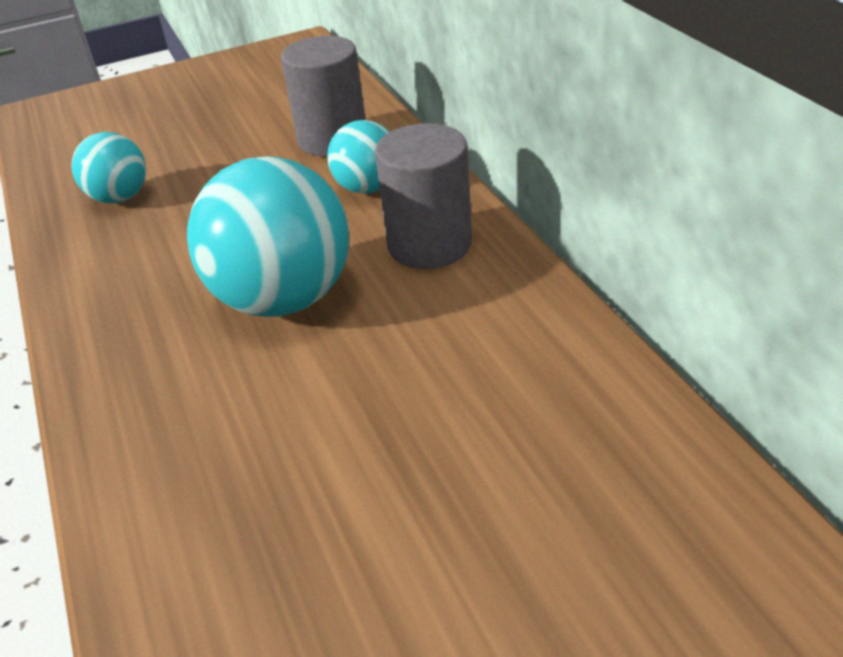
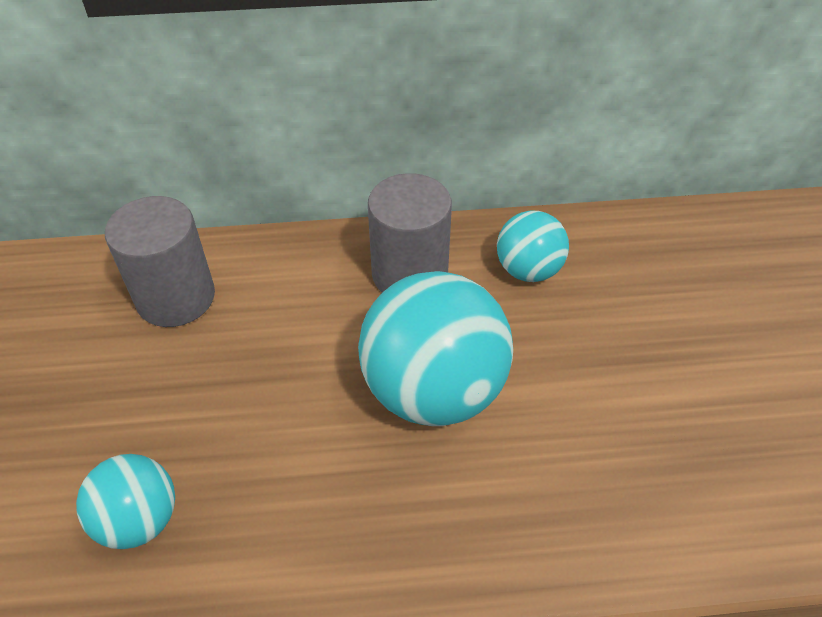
camera: 75 degrees left, 10 degrees up
(367, 188) = (291, 292): turquoise ball -> turquoise ball (528, 270)

